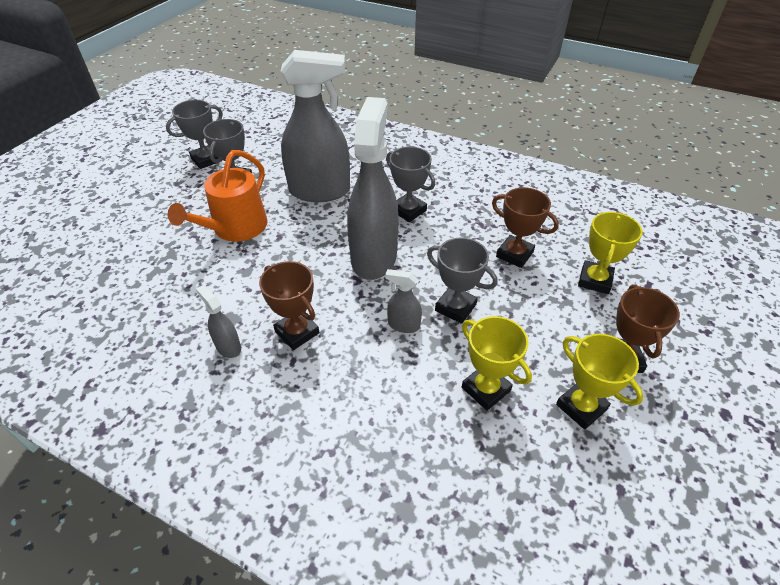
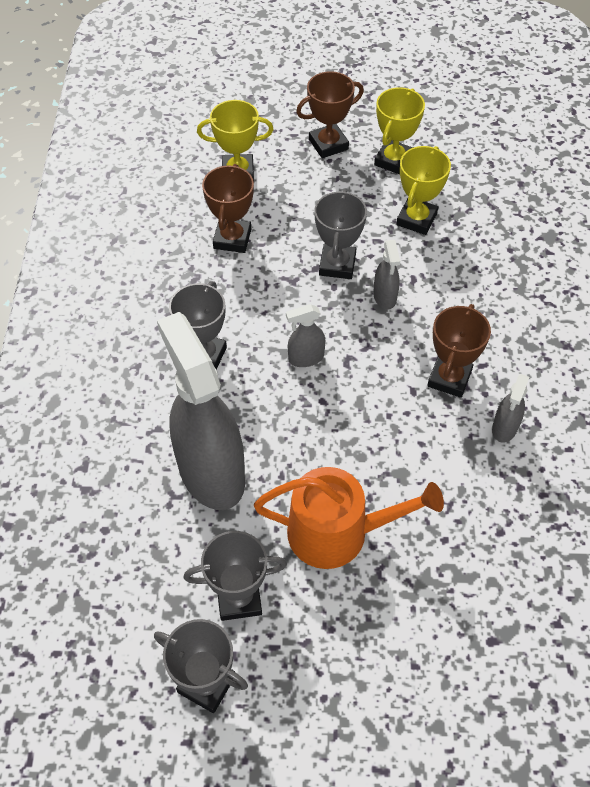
camera: 115 degrees left, 10 degrees up
(374, 257) = (305, 358): grey spray bottle -> grey spray bottle, size x0.42

